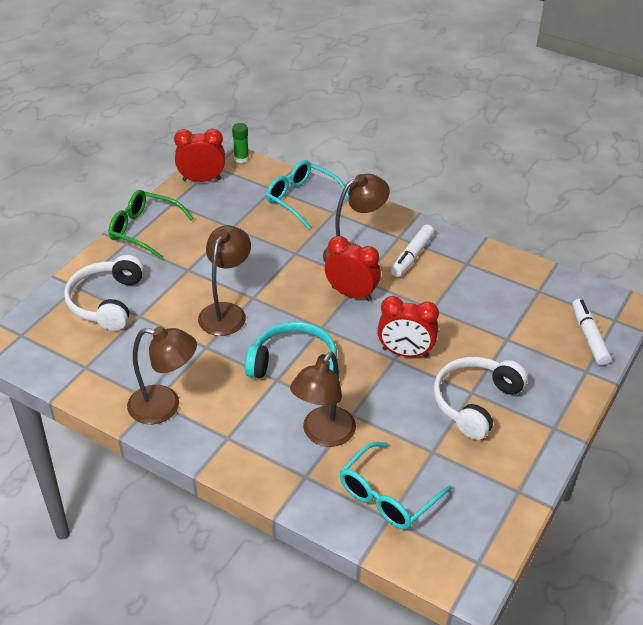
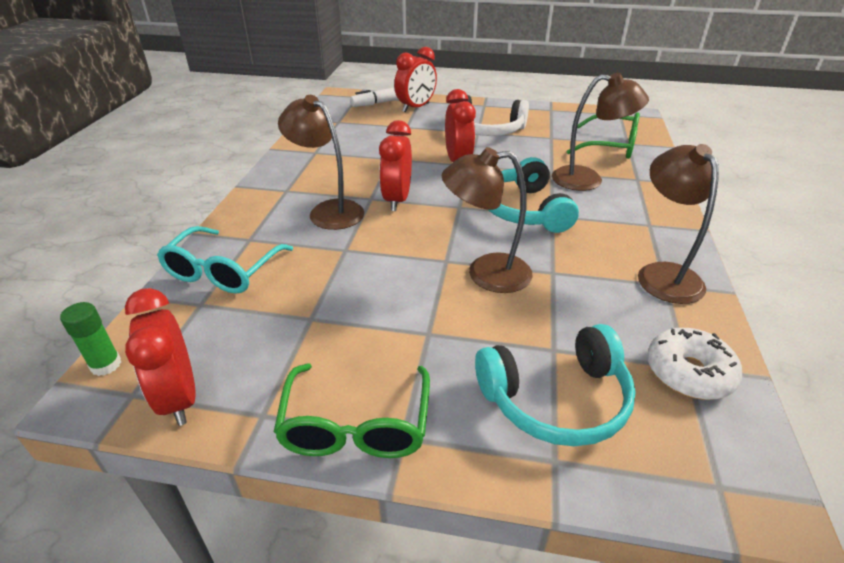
camera: 110 degrees left, 5 degrees down
(81, 365) = (688, 372): none -> white donut
(106, 302) = (556, 399): white headphones -> turquoise headphones
(388, 496) = (610, 146): turquoise glasses -> green glasses
(412, 256) = (316, 178): white marker -> none
(563, 361) = (416, 107): none -> red clock

